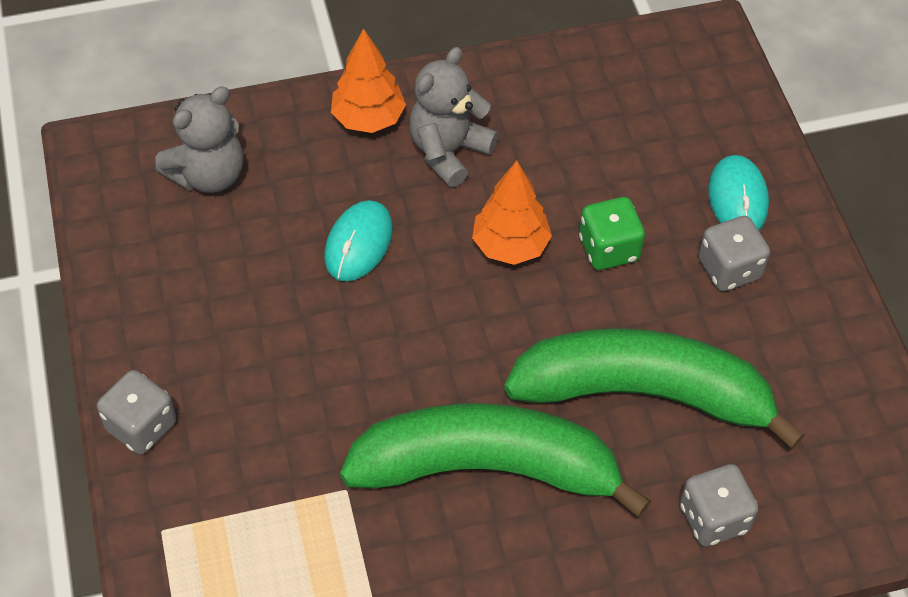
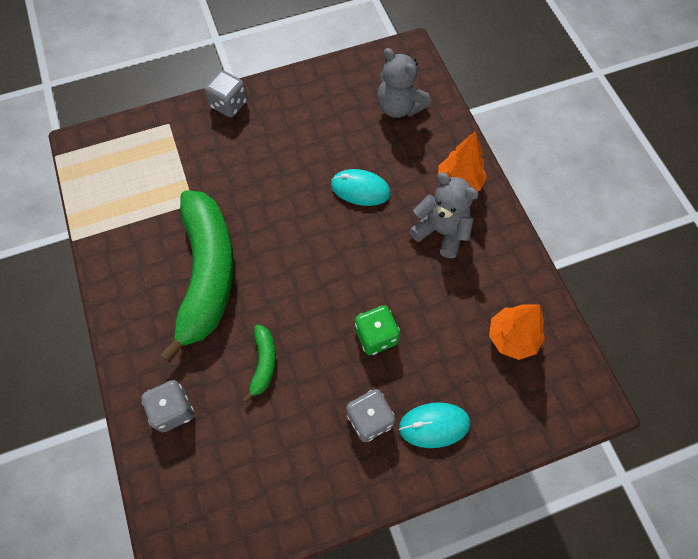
camera: 85 degrees right, 10 degrees up
(510, 246) = (370, 274): orange tree -> orange tree (512, 337)
(643, 393) = (263, 363): green banana -> green banana, size x0.41

